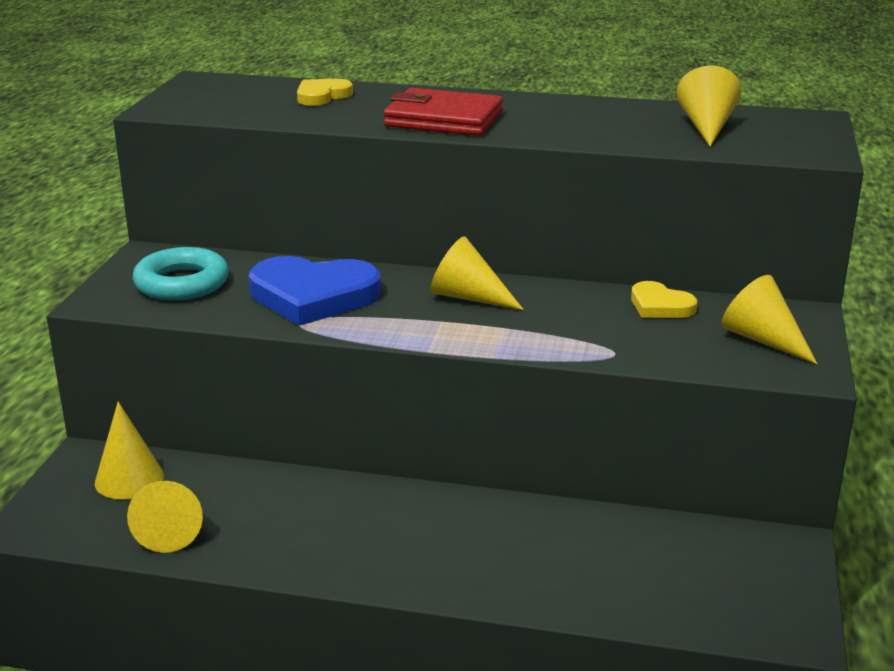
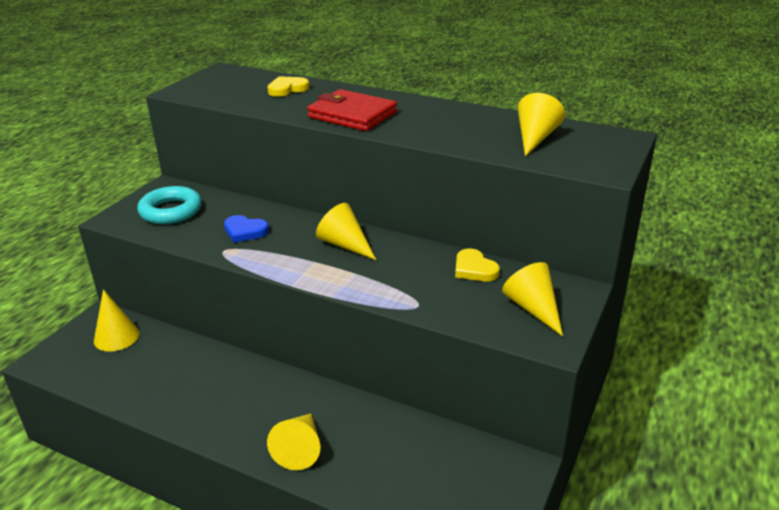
camera: 15 degrees right, 5 degrees up
(170, 529) = (120, 378): yellow cone -> yellow cone (300, 448)
(313, 296) = (245, 231): blue heart -> blue heart, size x0.52

